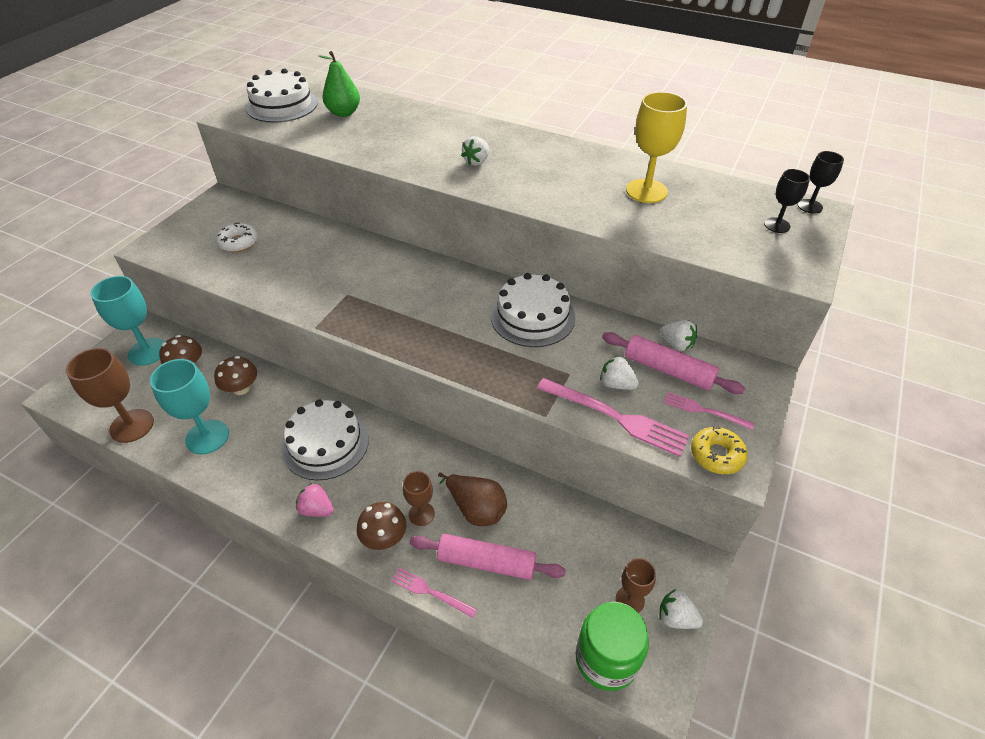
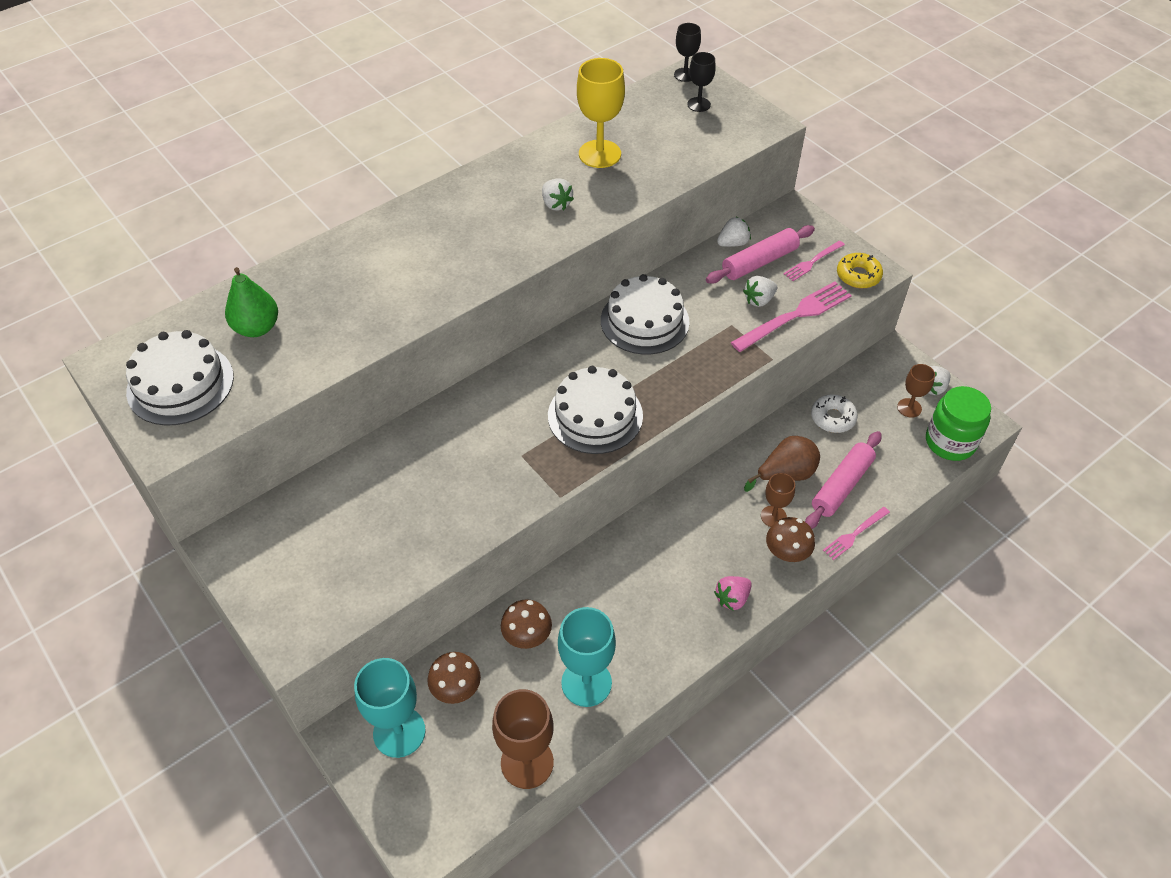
camera: 65 degrees left, 5 degrees up
(238, 242) = (350, 540): white donut -> white donut (833, 418)
(325, 443) = (652, 572): white cake -> white cake (595, 415)
(476, 162) = (462, 248): white strawberry -> white strawberry (556, 204)

